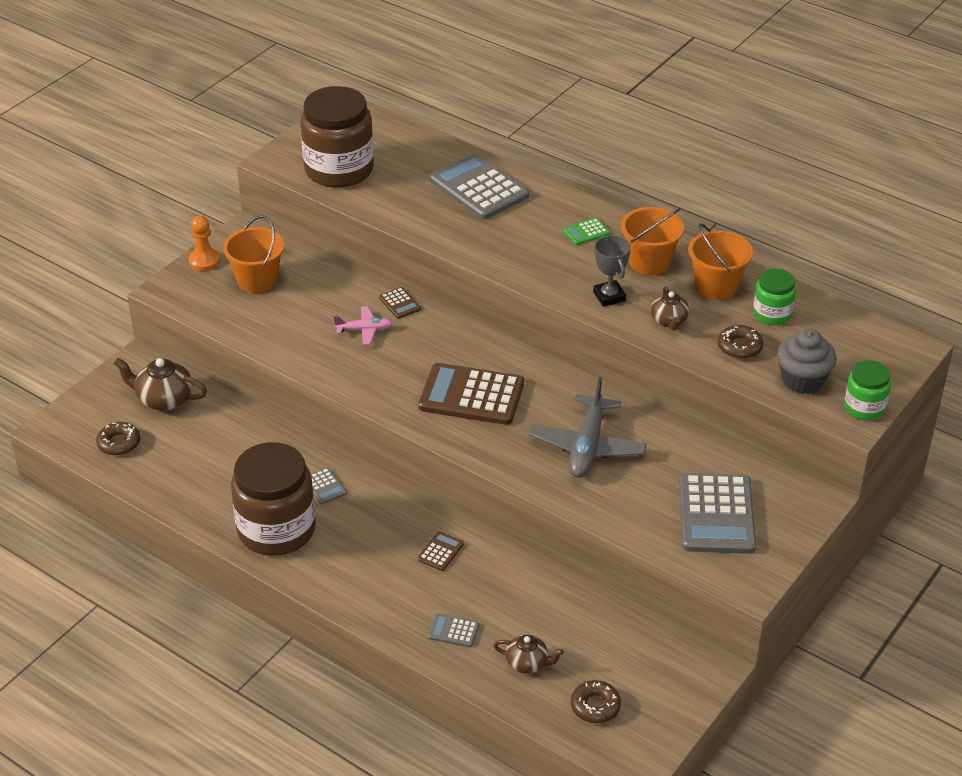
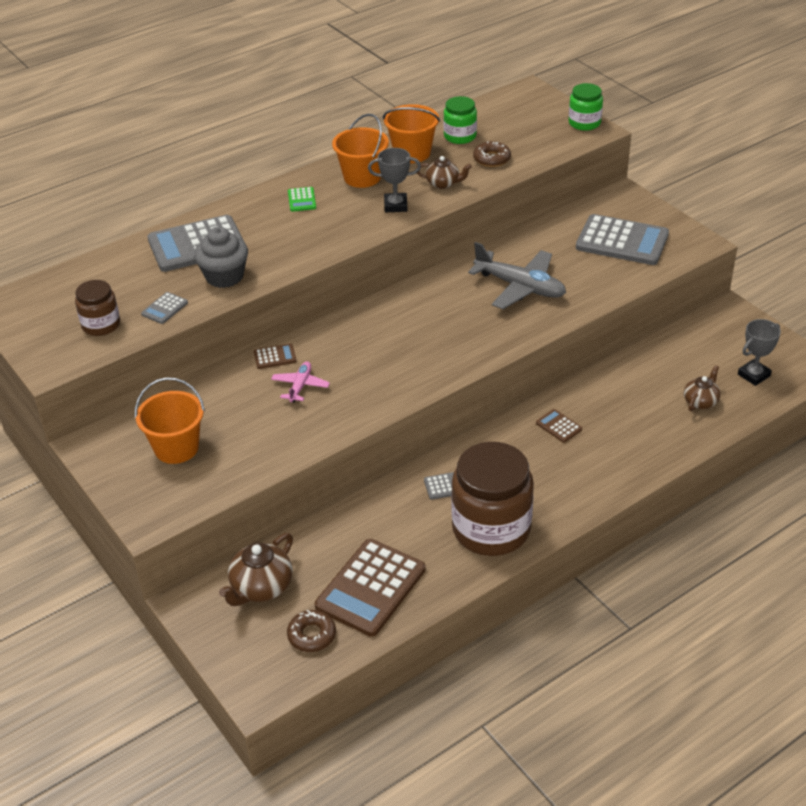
camera: 70 degrees left, 0 degrees up
(204, 261) = (117, 483): orange pawn -> none
(339, 169) = (101, 325): brown jar -> brown jar, size x0.51
(453, 631) = (654, 436): grey calculator -> grey calculator (164, 308)
(471, 395) = (427, 337): brown calculator -> brown calculator (370, 588)
(595, 706) = (753, 375): brown donut -> grey trophy
(802, 380) = (543, 141): grey cupcake -> grey cupcake (224, 276)

